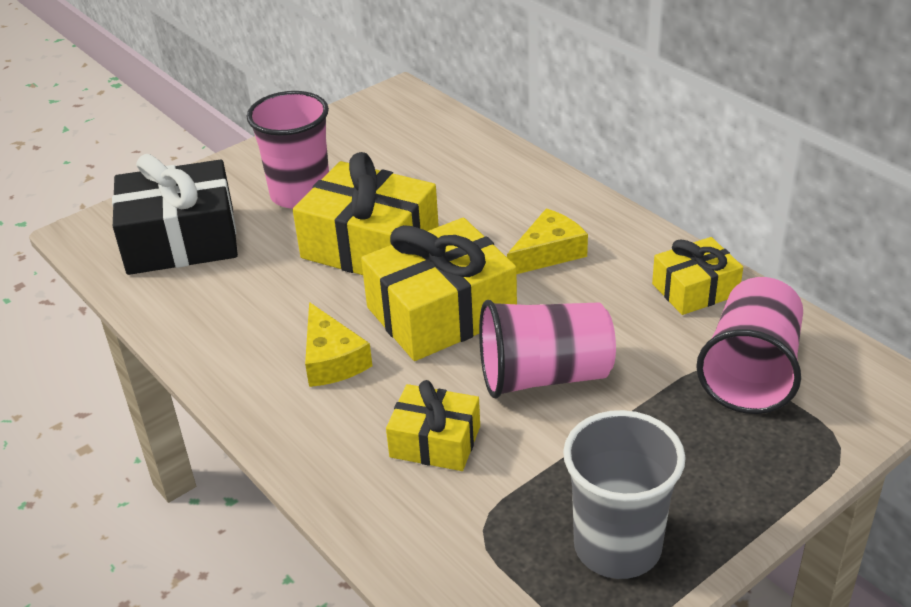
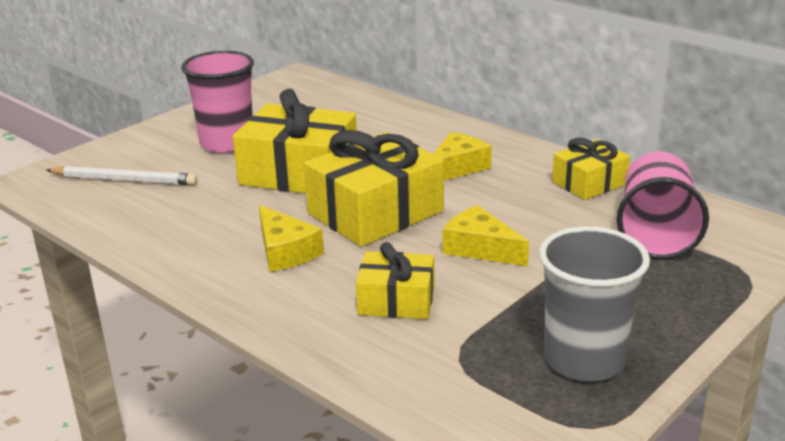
camera: 10 degrees left, 10 degrees down
(181, 240) = (124, 180): black gift -> white pencil
(544, 376) = (480, 248): pink cup -> yellow cheese

